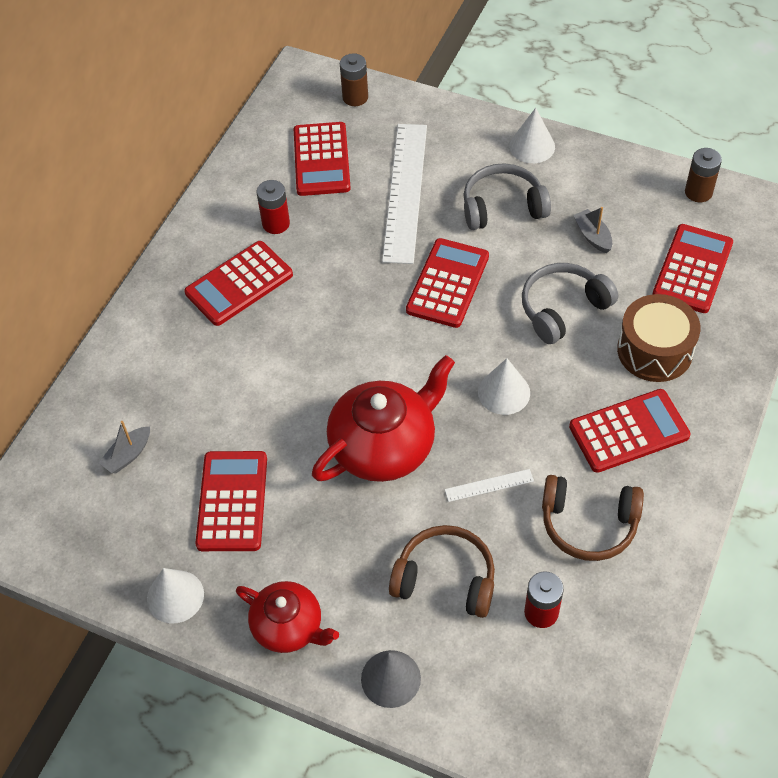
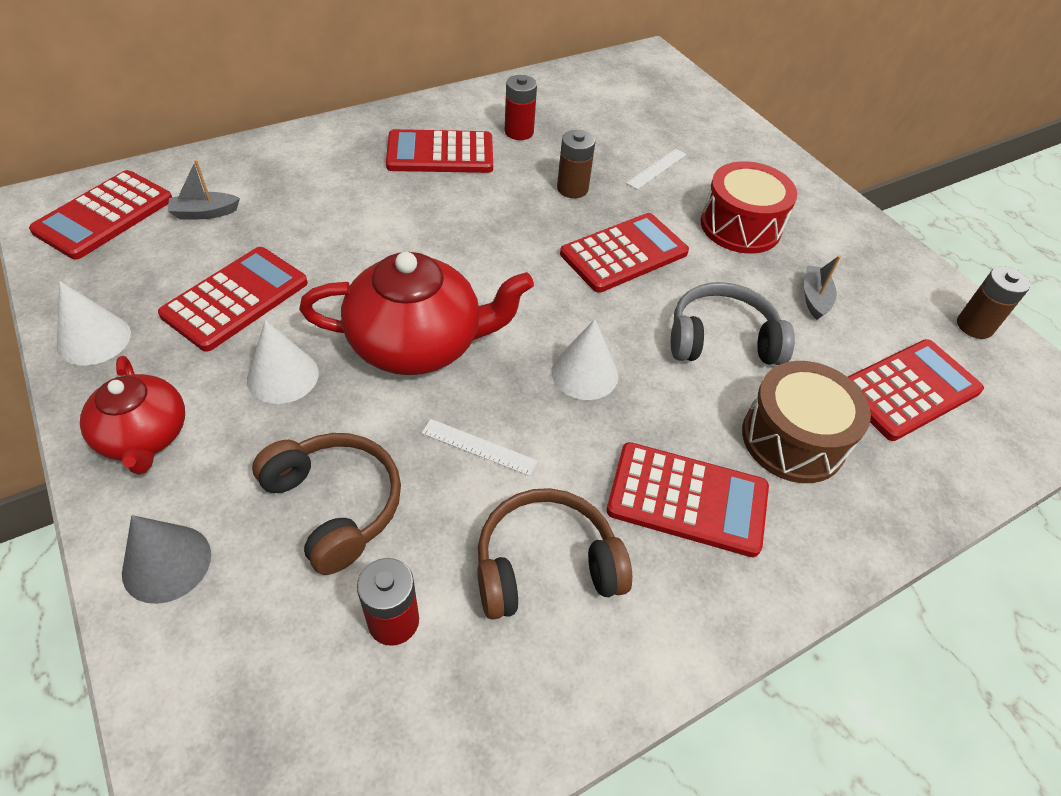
camera: 30 degrees right, 5 degrees down
(321, 160) = (606, 112): red calculator -> red calculator (104, 215)
(355, 97) = (681, 89): brown battery -> brown battery (572, 189)
(405, 192) = (656, 168): white ruler -> white ruler, size x0.41
(502, 207) = (740, 226): grey headphones -> red drum
(532, 146) = (816, 198): white cone -> white cone (283, 376)
(588, 524) = (545, 564): brown headphones -> brown headphones turned 120 degrees clockwise

